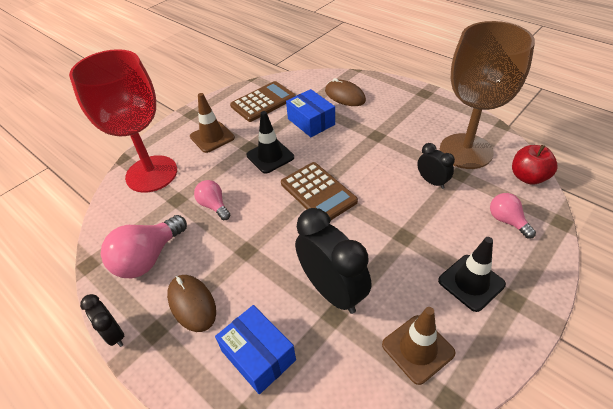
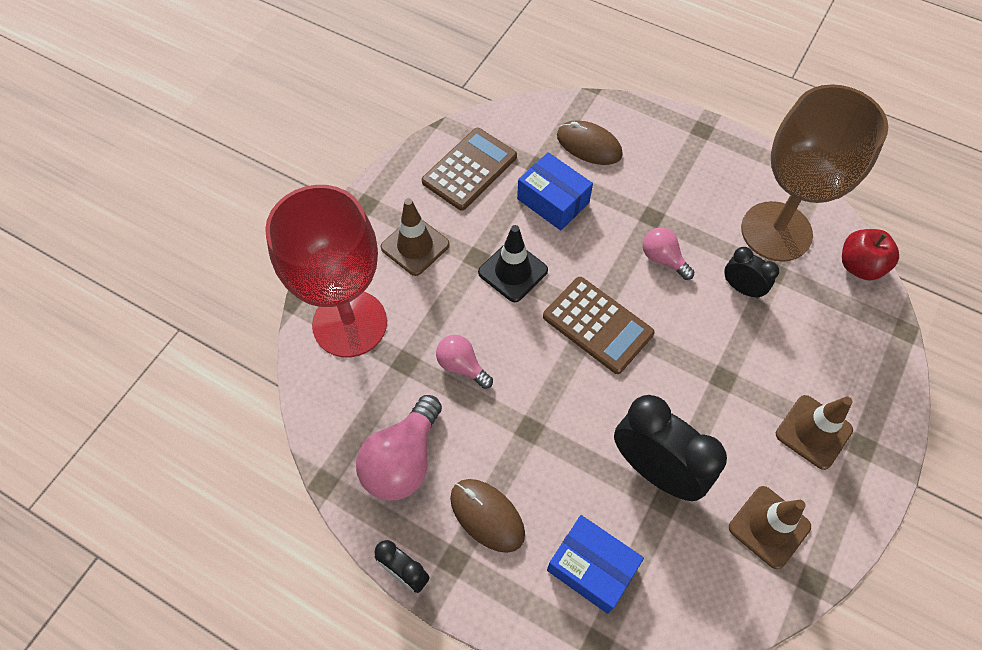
camera: 15 degrees left, 15 degrees up
(471, 282) = (813, 432): black traffic cone -> brown traffic cone
(507, 221) = (842, 337): pink light bulb -> pink light bulb (663, 259)

